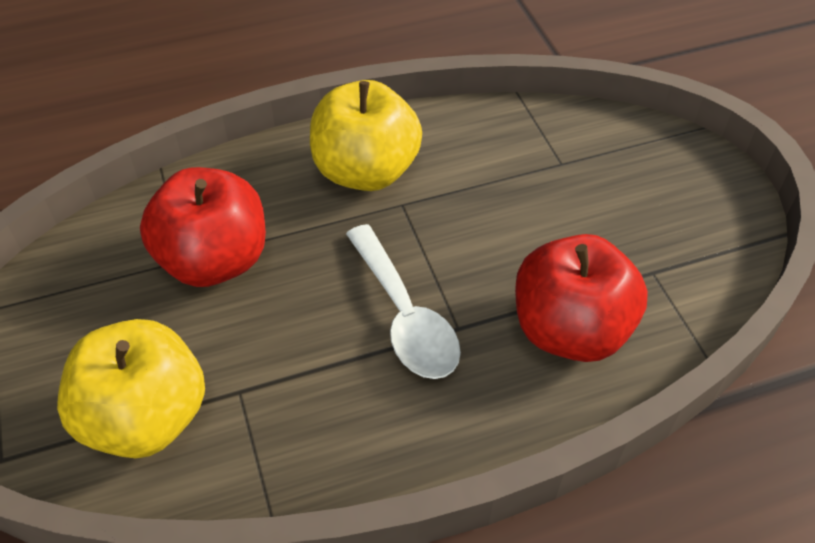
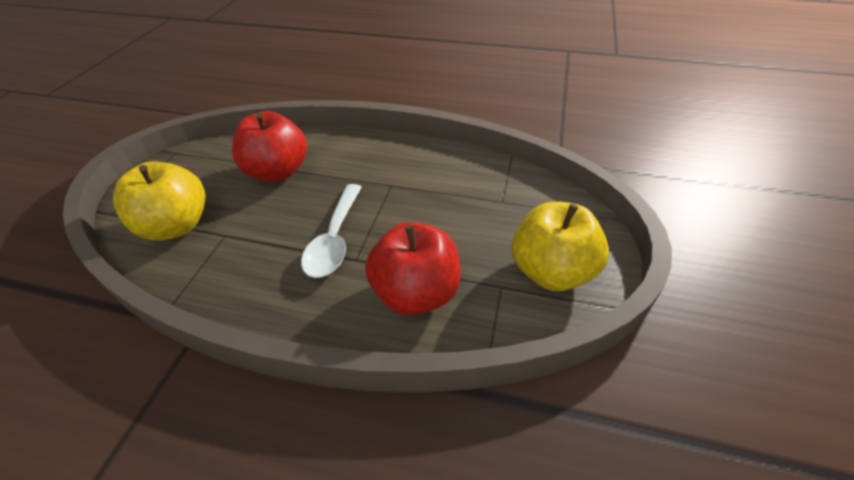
camera: 35 degrees right, 5 degrees down
(366, 171) = (389, 162): yellow apple -> yellow apple (551, 271)

